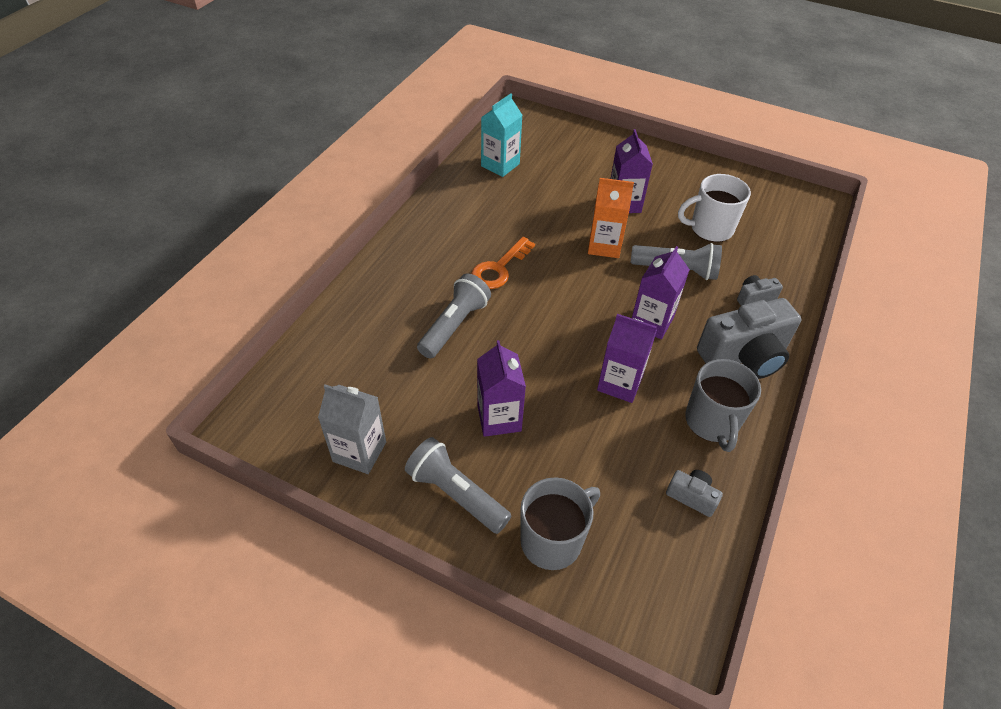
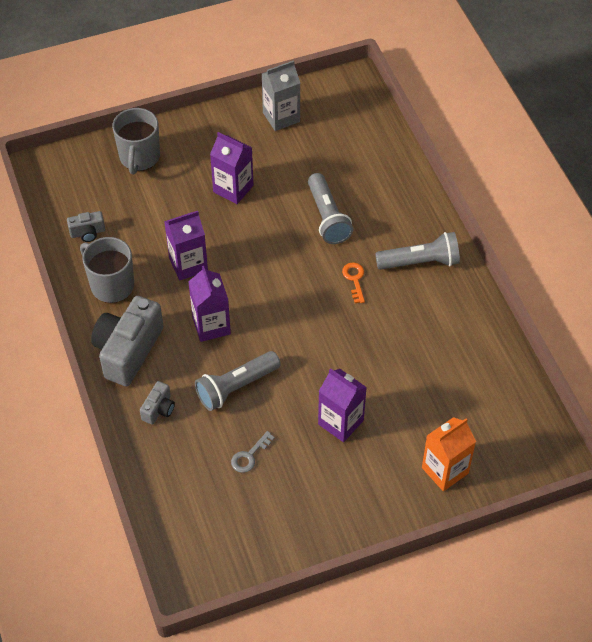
camera: 135 degrees right, 5 degrees up
(456, 494) = (209, 138): grey flashlight -> grey flashlight (420, 262)
(499, 268) = (354, 279): orange key -> orange key, size x0.62
(500, 165) = (480, 375): turquoise carton -> none
(604, 246) = (309, 363): orange carton -> orange carton (445, 470)
(710, 229) = (249, 456): white mug -> grey key

